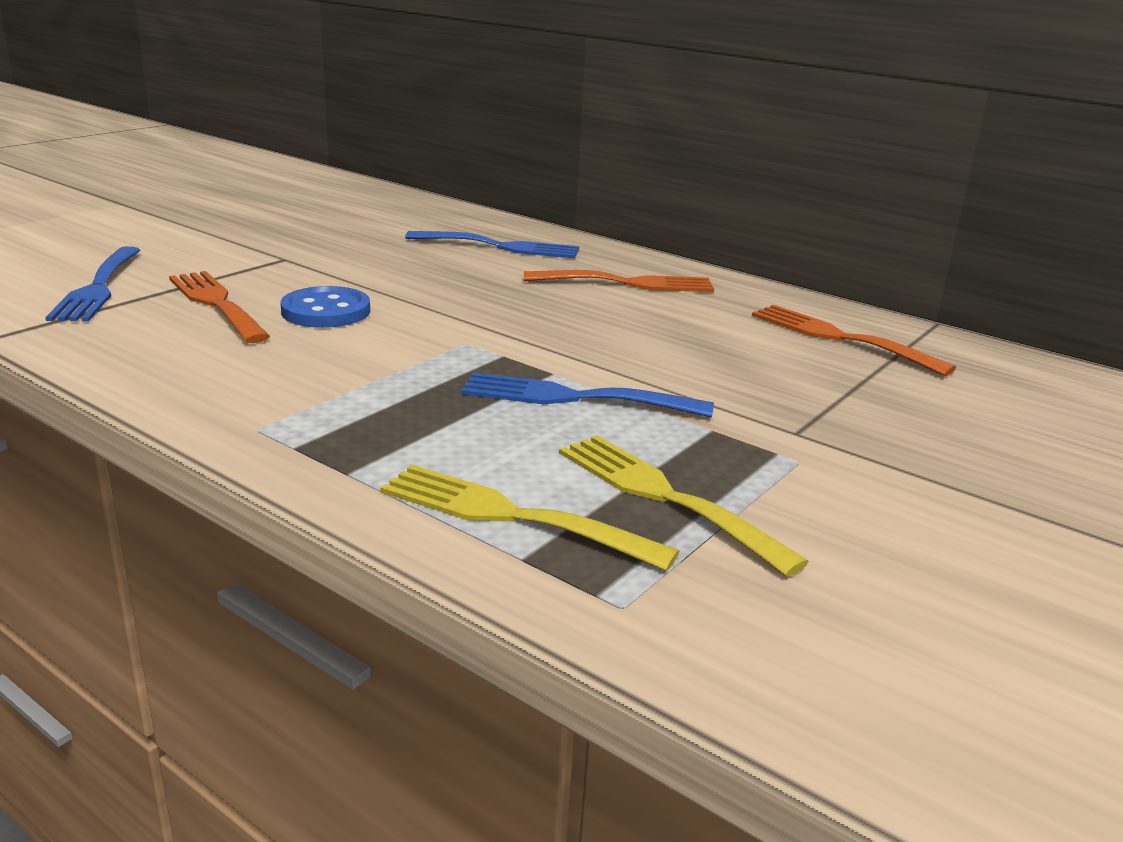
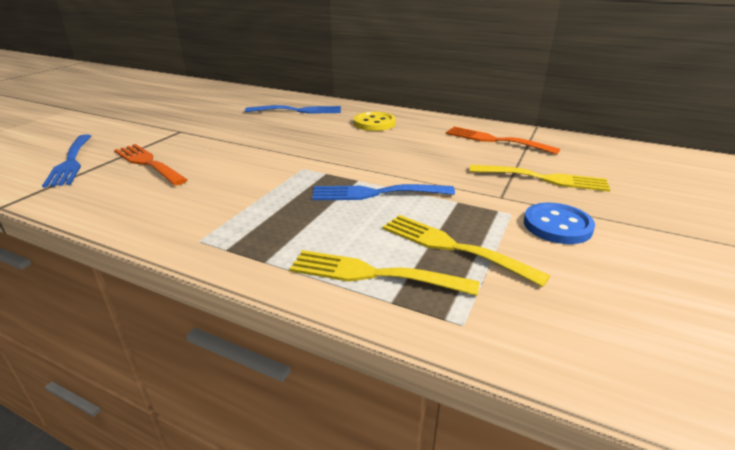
camera: 10 degrees left, 5 degrees up
(326, 311) = (215, 160): blue button -> blue button (557, 225)
(627, 283) = (374, 123): orange fork -> yellow button
(894, 413) = (543, 179): none -> yellow fork

